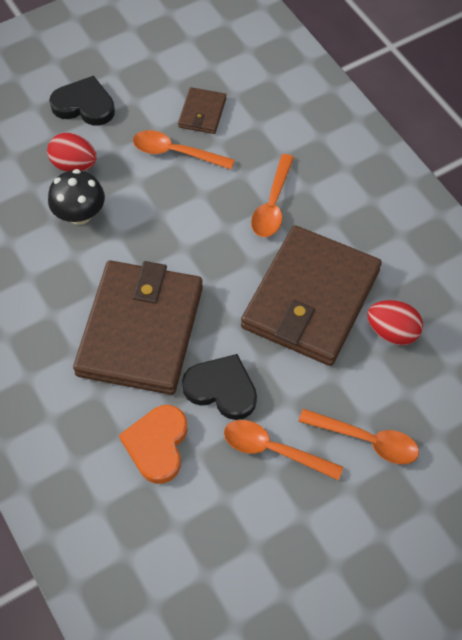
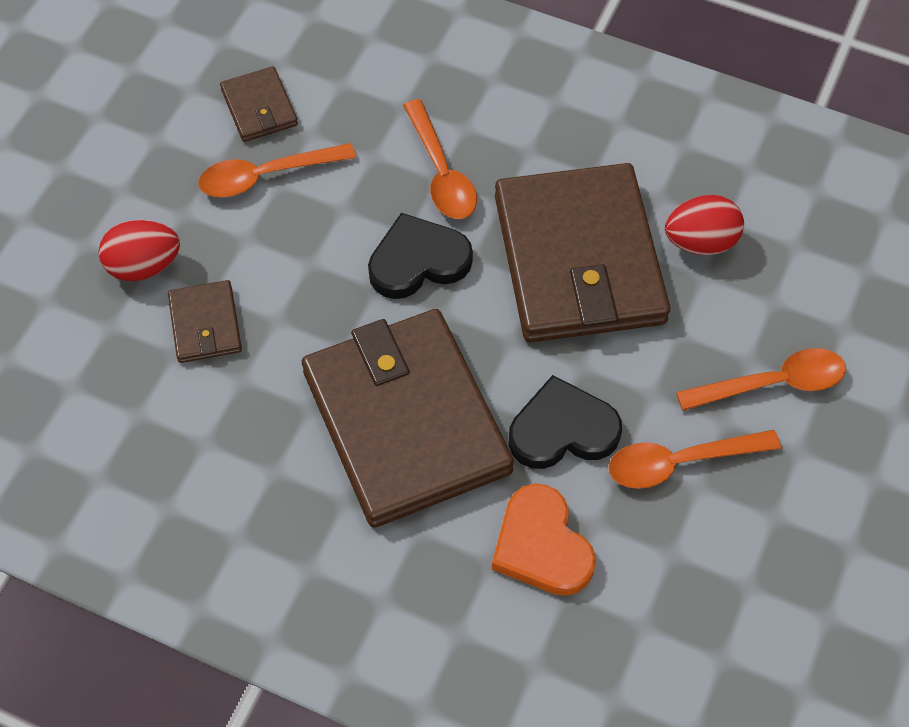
camera: 35 degrees left, 0 degrees up
(80, 214) = (205, 324): black mushroom -> brown wallet
(84, 105) = (92, 181): black heart -> black heart (418, 261)

